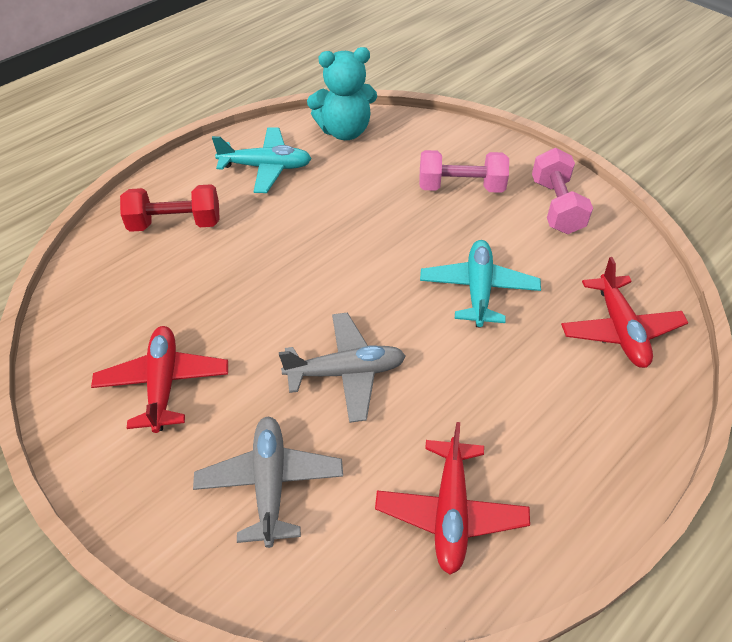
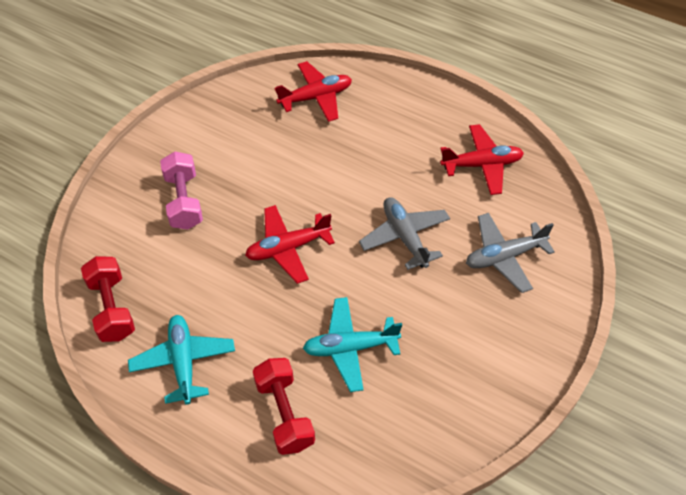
camera: 105 degrees left, 5 degrees up
(163, 383) = (458, 349): red plane -> red plane (288, 248)
(344, 131) = (112, 308): turquoise teddy bear -> red dumbbell
(478, 289) = (302, 174): turquoise plane -> turquoise plane (350, 347)
(556, 206) = (196, 137): pink dumbbell -> none

